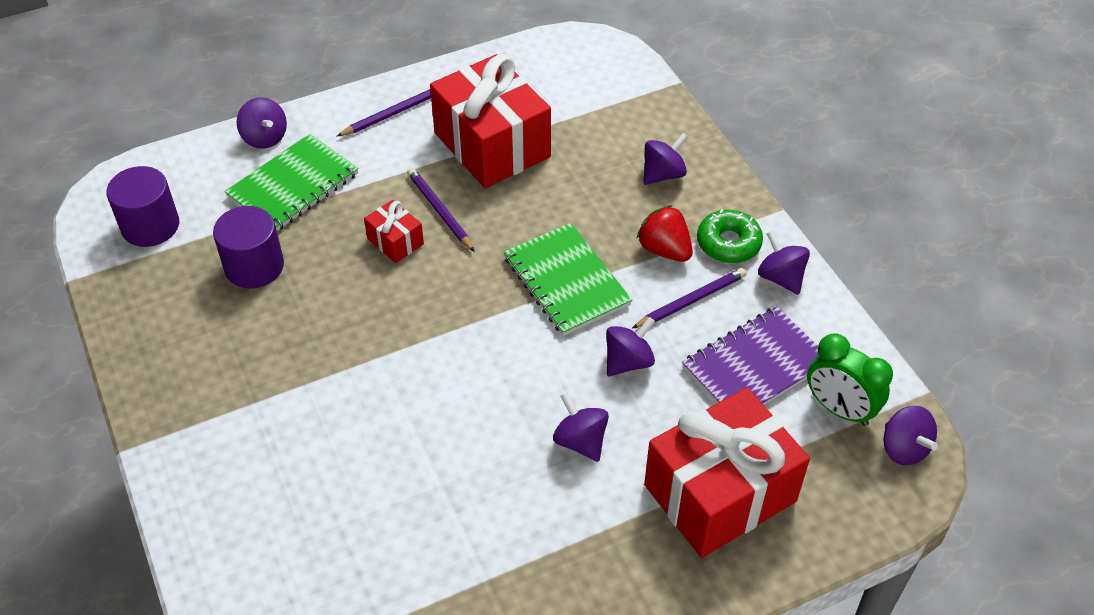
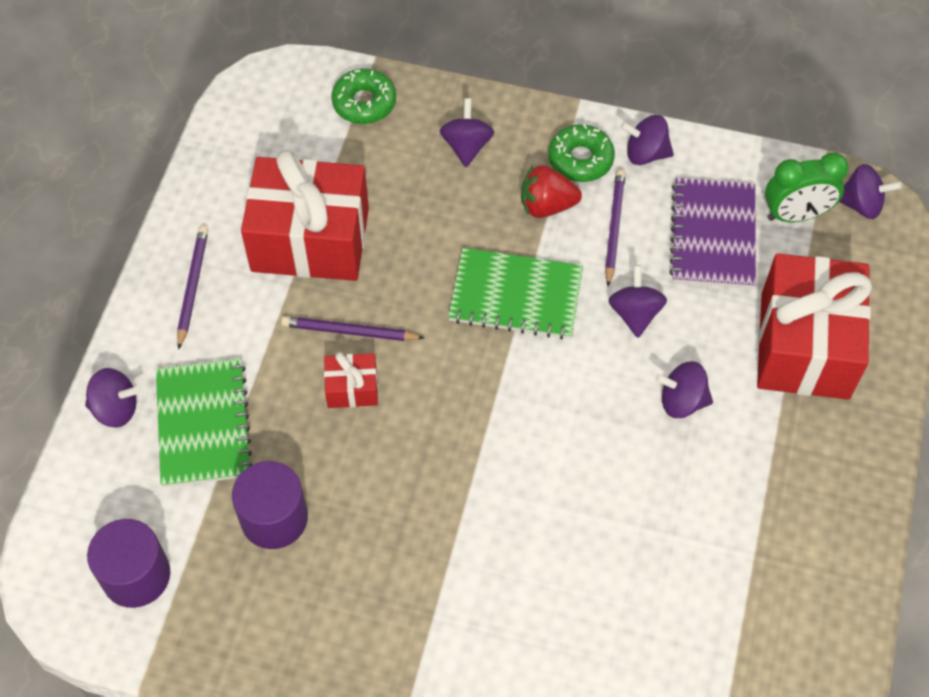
camera: 50 degrees left, 10 degrees up
(634, 100) = (364, 103): none -> green donut

